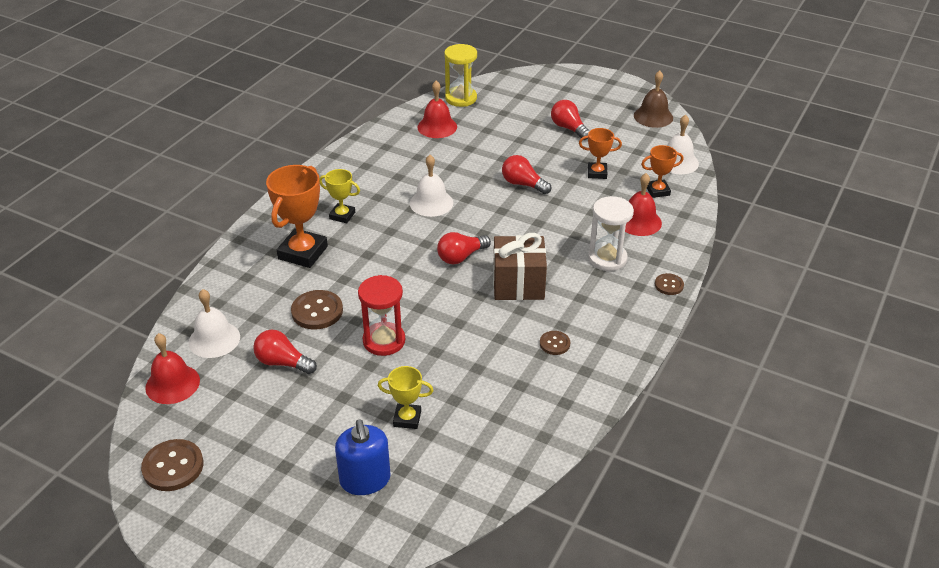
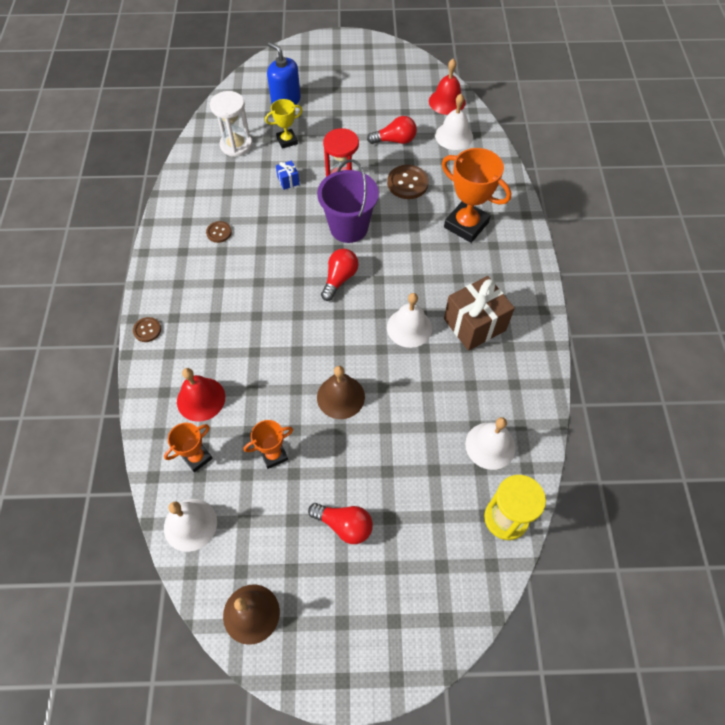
camera: 150 degrees right, 20 degrees up
(173, 467) = (396, 66): brown button -> none
(303, 253) = (466, 225): orange trophy -> orange trophy turned 45 degrees counterclockwise
(342, 215) = (471, 275): yellow trophy -> none
(416, 295) = (349, 227): none -> purple bucket
(437, 127) = (490, 445): red bell -> white bell
(442, 368) = (288, 181): none -> blue gift
(518, 284) = (275, 273): brown gift -> brown gift (474, 324)
(523, 184) = (340, 397): red light bulb -> brown bell
(607, 258) = (213, 336): white hourglass -> white hourglass (236, 145)

